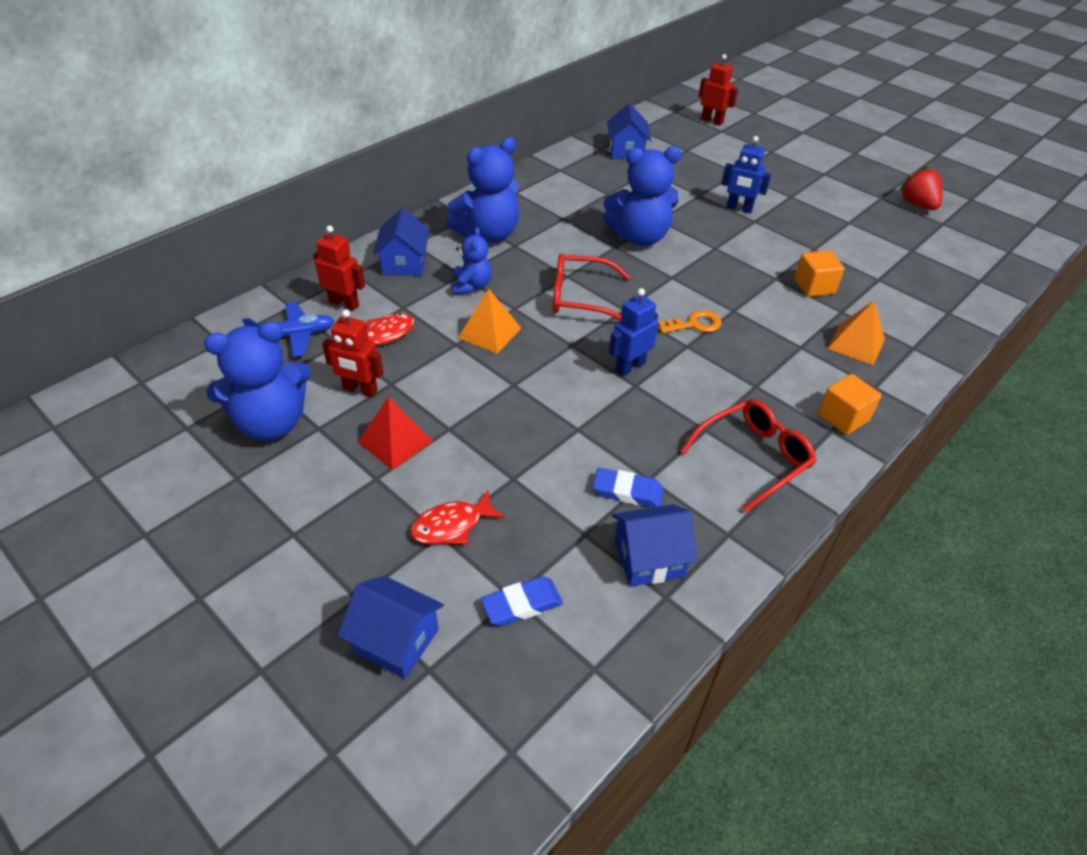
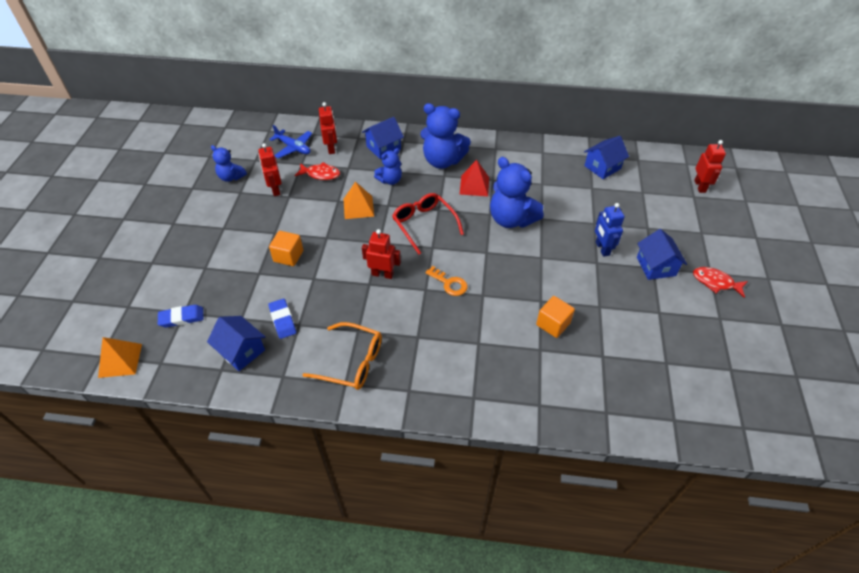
camera: 55 degrees right, 5 degrees up
(271, 423) = (231, 177): blue teddy bear -> blue teddy bear, size x0.56
(395, 441) = (251, 220): red pyramid -> red pyramid (474, 185)
(396, 640) = (136, 287): blue house -> blue house (656, 266)
(452, 525) = (212, 269): red fish -> red fish (715, 282)
(522, 604) = (182, 318): blue eraser -> blue eraser turned 45 degrees counterclockwise
(630, 367) = (382, 274): blue robot -> red robot
(753, 458) = (351, 362): red glasses -> orange glasses
(843, 417) = (426, 392): orange cube -> orange cube (288, 256)
(856, 343) = (511, 371): orange pyramid -> orange pyramid (120, 360)
(917, 205) = (739, 344): red strawberry -> none

